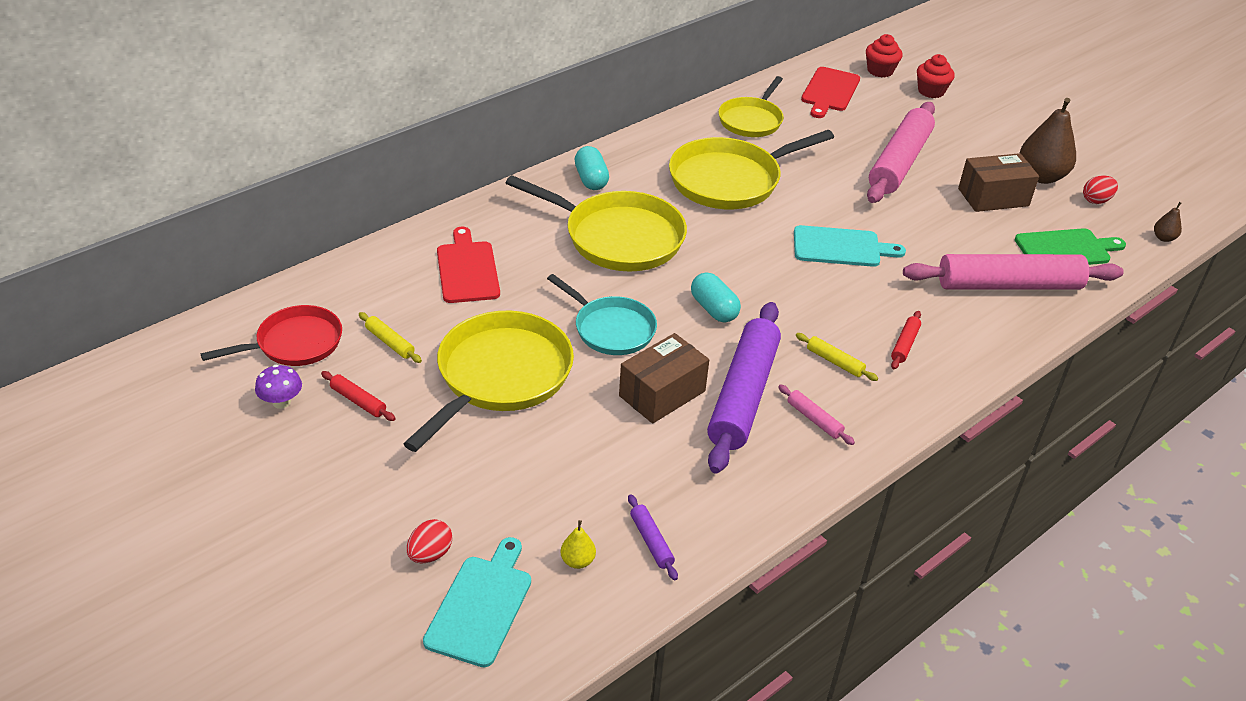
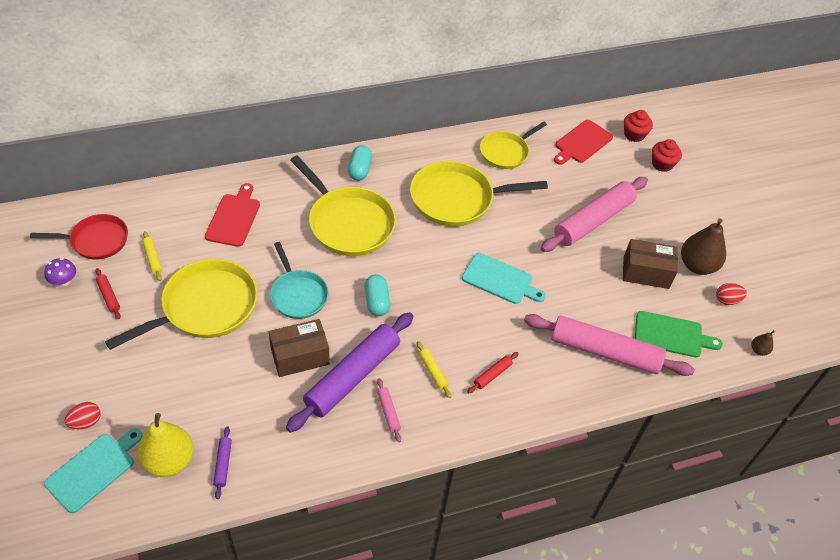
camera: 20 degrees right, 10 degrees up
(577, 561) = (169, 461): yellow pear -> yellow pear, size x2.22

